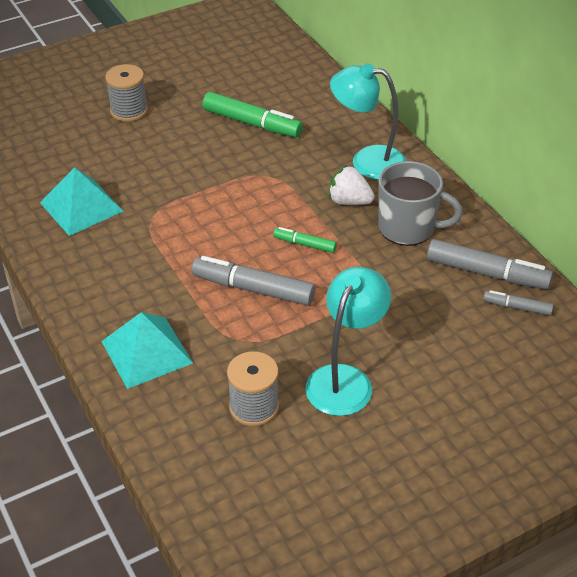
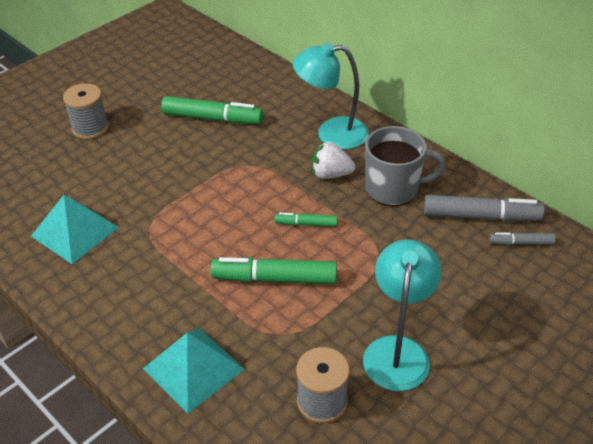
camera: 15 degrees left, 0 degrees up
(253, 289) = (274, 278): grey marker -> green marker

